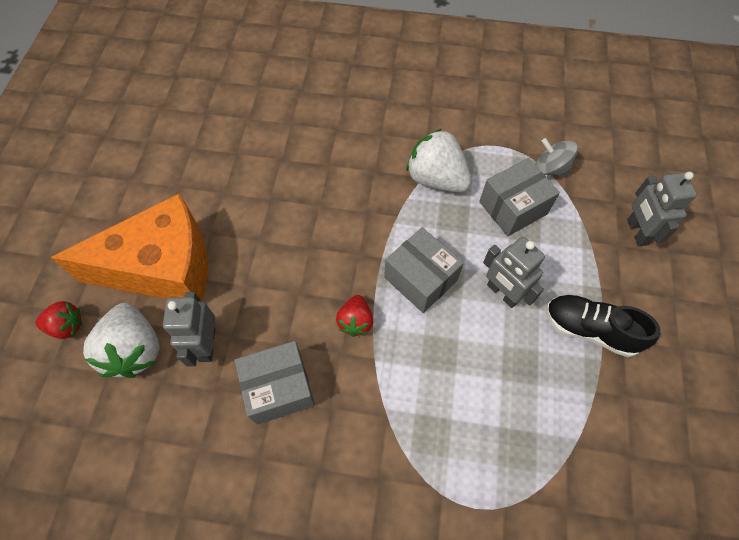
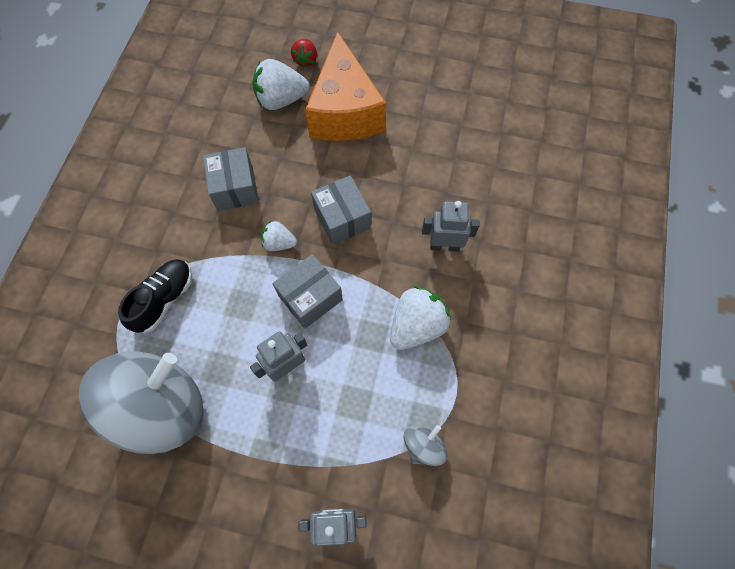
camera: 95 degrees right, 5 degrees up
(206, 345) = (277, 142): grey robot -> grey robot (444, 245)
(355, 321) = (279, 243): red strawberry -> white strawberry
(513, 208) = (377, 395): grey box -> grey box (342, 218)
(578, 422) = (162, 406): none -> grey spinning top
(590, 329) = (239, 439): black shoe -> black shoe (164, 299)

